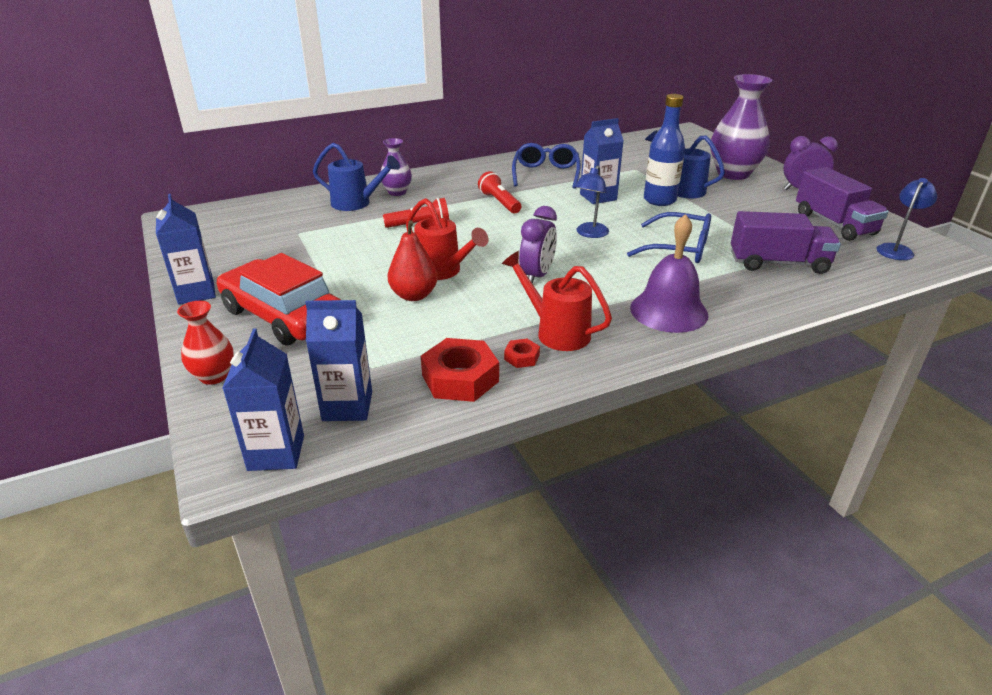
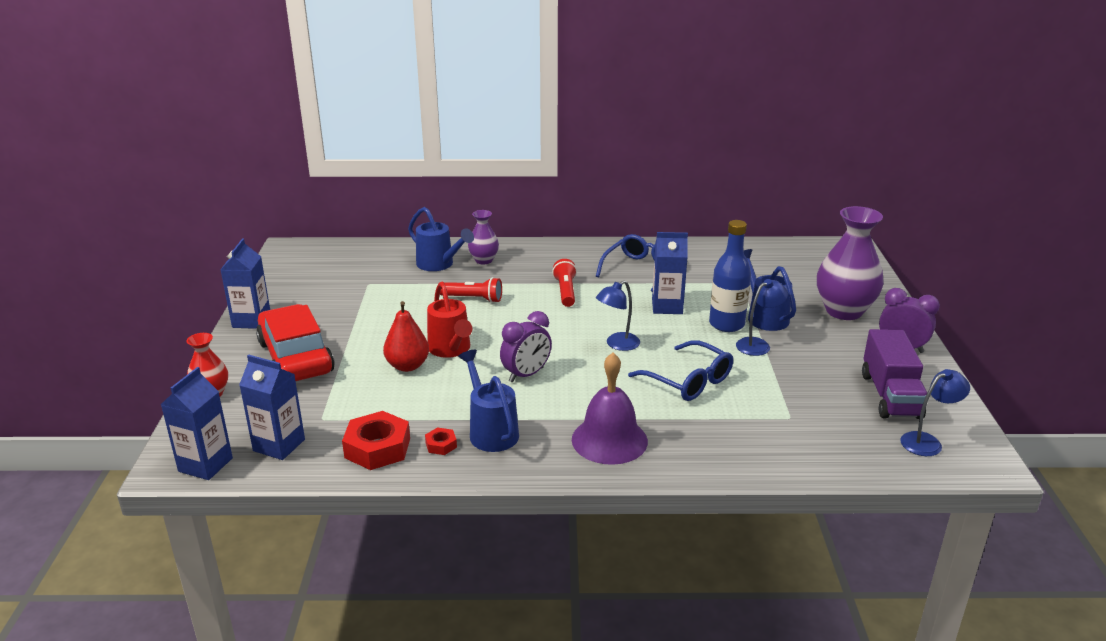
camera: 25 degrees right, 5 degrees down
(556, 332) = (491, 431): red watering can -> blue watering can
(700, 209) = (758, 344): none -> blue lamp
(778, 263) = (773, 422): purple truck -> none

